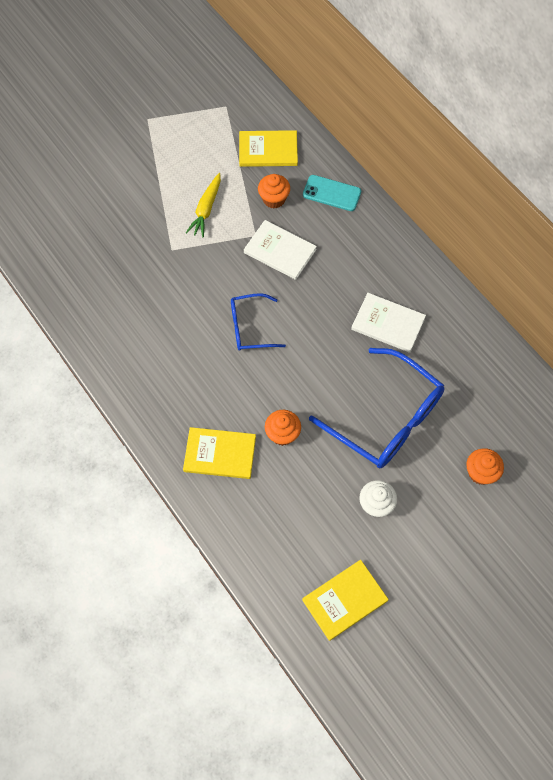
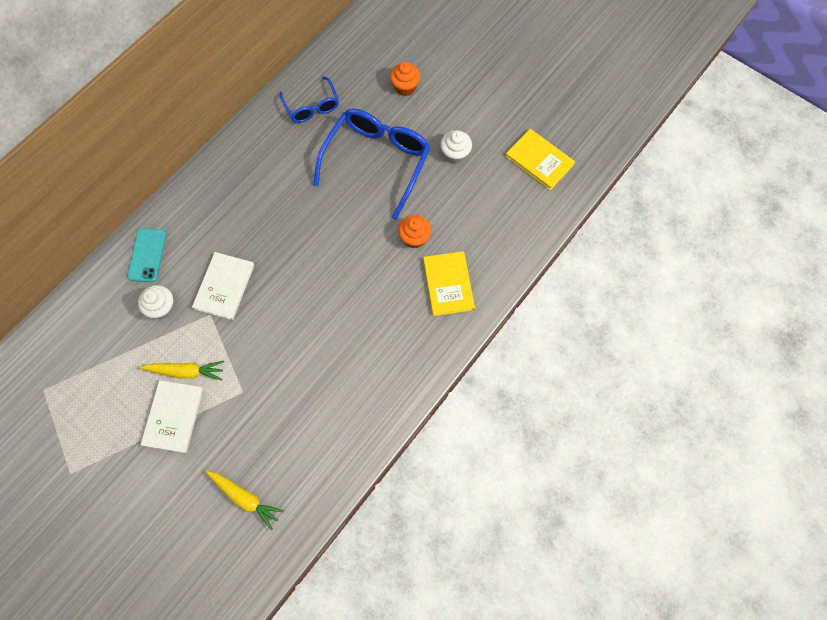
camera: 105 degrees left, 5 degrees up
(77, 237) = (245, 498): none -> yellow carrot
(249, 327) = (315, 292): blue glasses -> blue glasses (312, 107)
(268, 150) = (100, 329): yellow book -> none
(274, 199) = (163, 307): orange cupcake -> white cupcake
(388, 324) = (284, 177): white book -> white book (174, 416)

